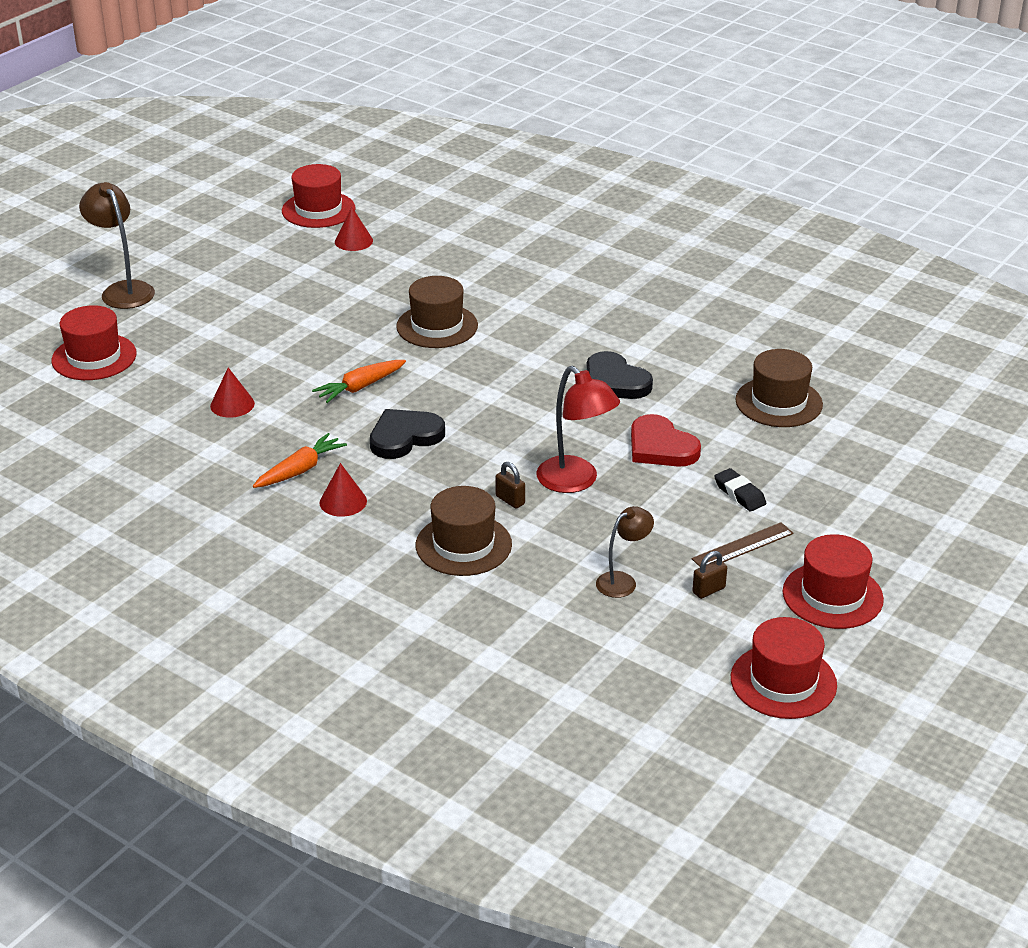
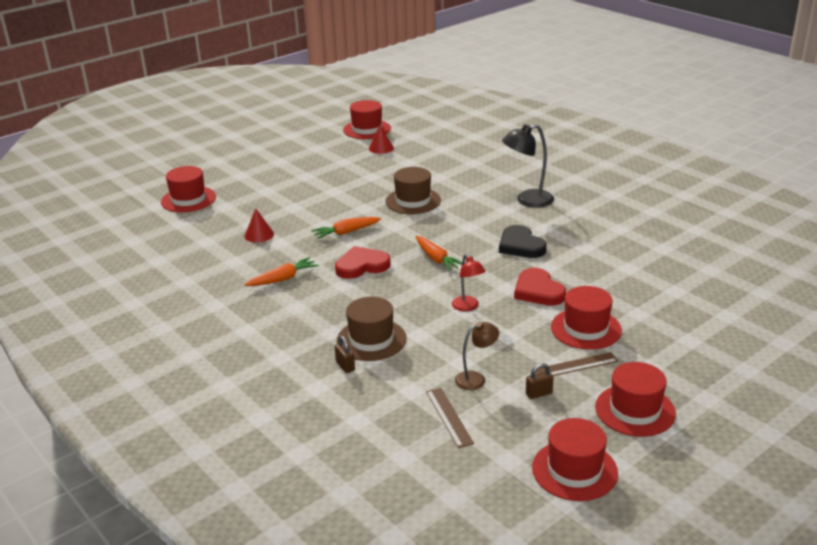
camera: 15 degrees right, 5 degrees down
(123, 290) = (226, 164): brown lamp -> none
(343, 501) = (302, 302): red cone -> none
(404, 437) = (361, 266): black heart -> red heart
(506, 415) = (436, 259): none -> orange carrot
(510, 500) = (416, 314): brown padlock -> brown padlock (345, 366)
(575, 482) = (468, 307): red lamp -> red lamp, size x0.61
(600, 309) = (527, 200): none -> black lamp
(606, 637) = (449, 417): none -> brown ruler
(739, 494) = (586, 329): black eraser -> red hat
(778, 402) = (636, 270): brown hat -> none

